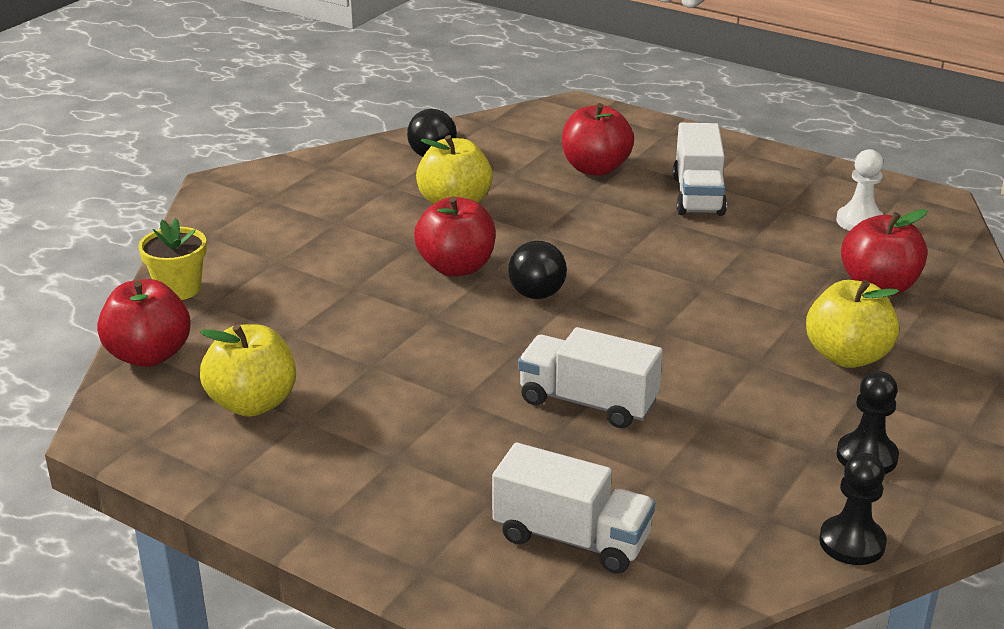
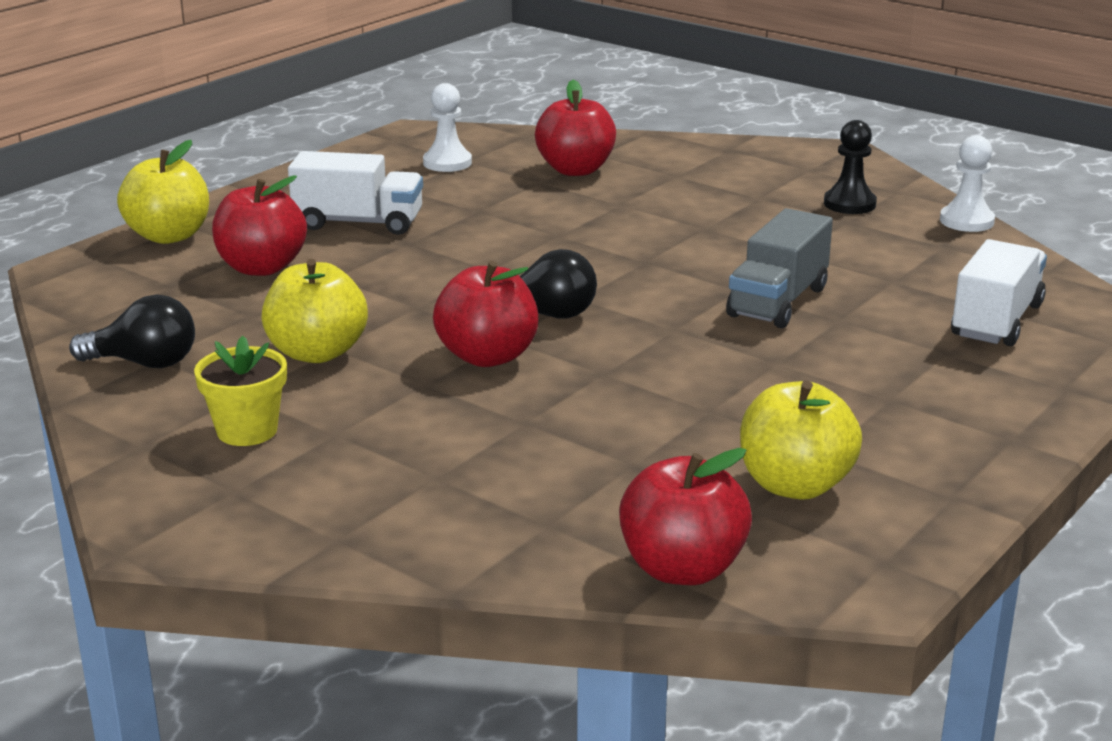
camera: 85 degrees left, 5 degrees down
(178, 289) = (499, 555): yellow flower pot -> yellow flower pot (247, 431)
(588, 402) = (778, 302): white truck -> grey truck
(847, 356) = (695, 194): yellow apple -> yellow apple (169, 236)
(852, 542) = (966, 221): black pawn -> white pawn

